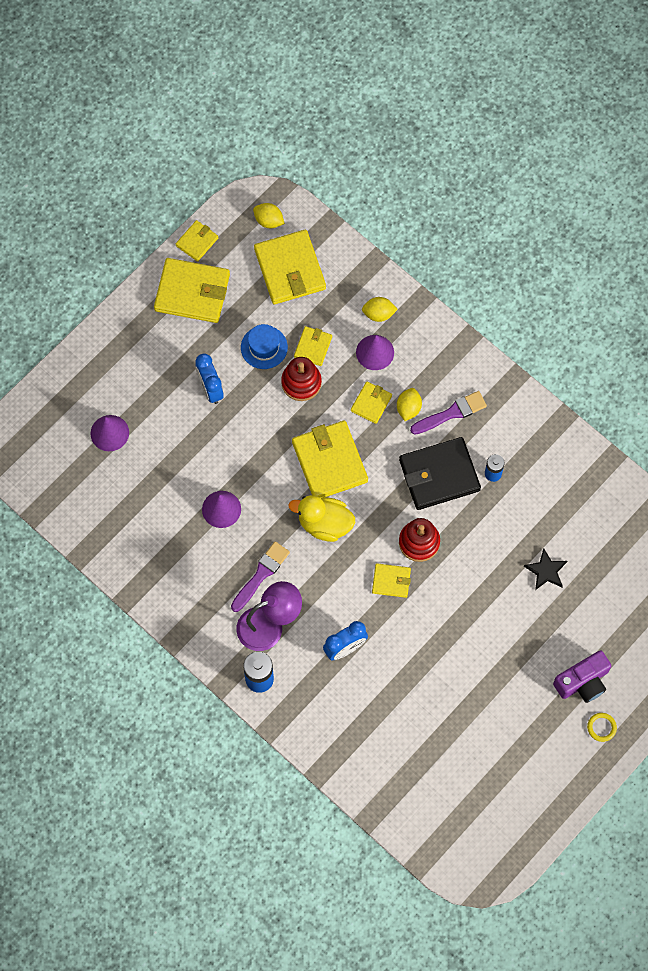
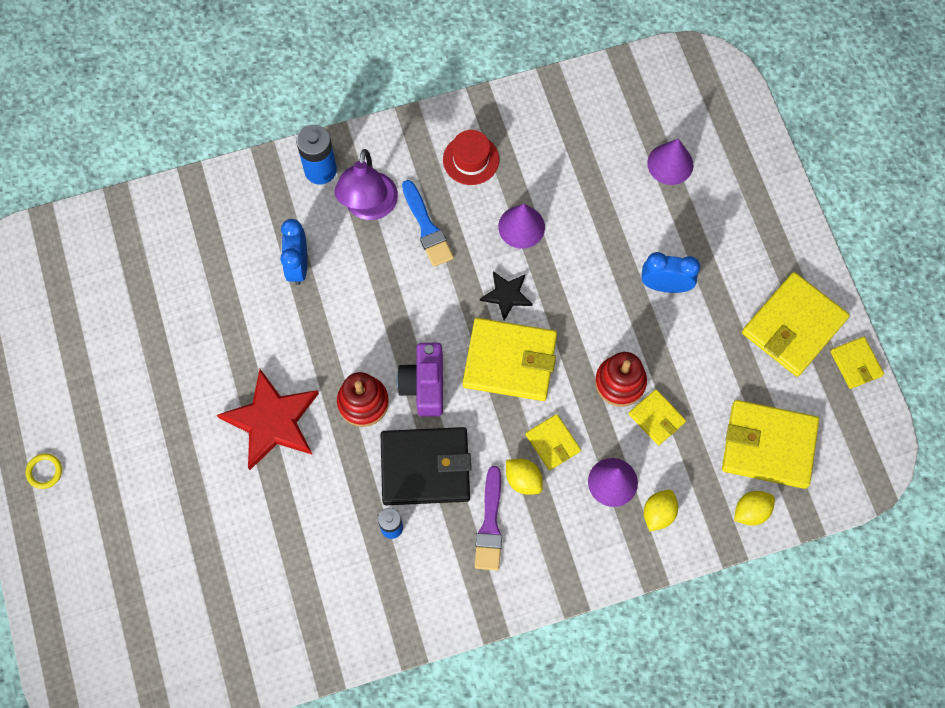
camera: 120 degrees right, 0 degrees up
(187, 574) = (471, 159): none -> red hat
(261, 574) = (427, 227): purple brush -> blue brush
(264, 347) = (685, 366): blue hat -> none
(268, 221) = (844, 456): yellow lemon -> yellow lemon (751, 511)
(324, 524) = (443, 318): yellow duck -> none
(391, 581) = (339, 350): yellow wallet -> none
(439, 475) = (425, 467): black wallet -> black wallet turned 75 degrees clockwise
(470, 595) = (272, 421): none -> red star
(546, 571) = (246, 518): black star -> black star (506, 295)
(583, 682) = (103, 482): purple camera -> purple camera (424, 385)

